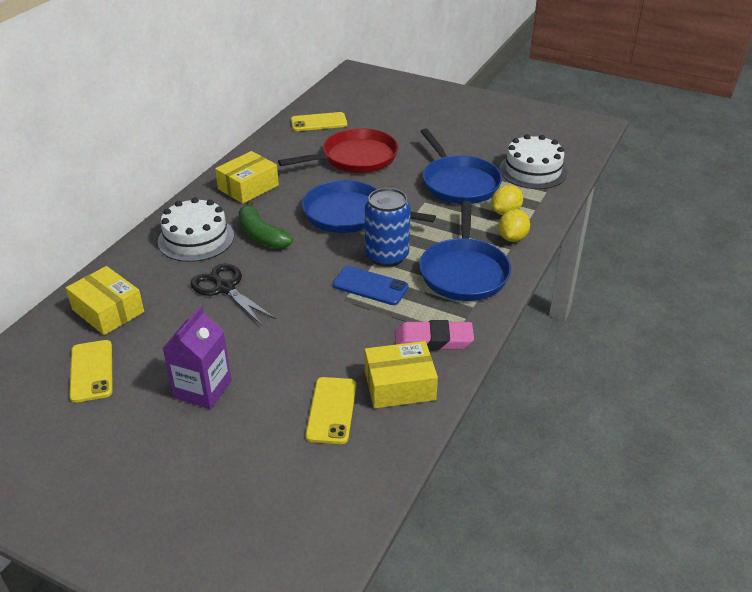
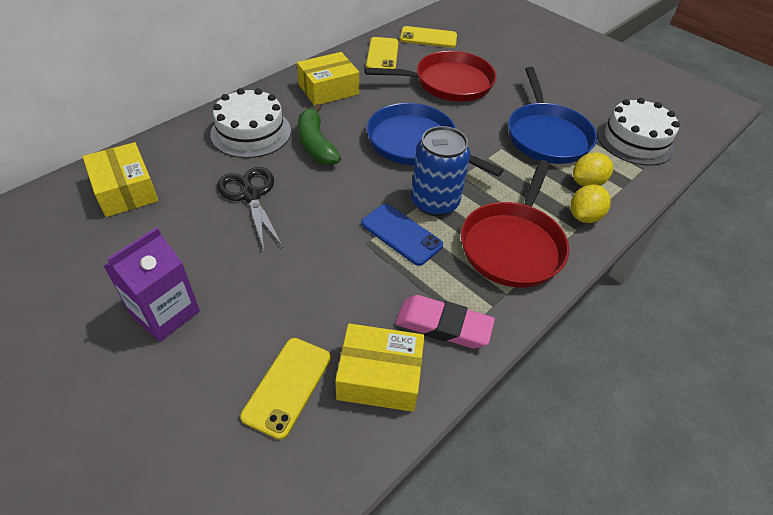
camera: 15 degrees right, 10 degrees up
(91, 371) = (70, 256): yellow phone -> yellow phone (382, 55)
(464, 272) = (513, 245): blue pan -> red pan

